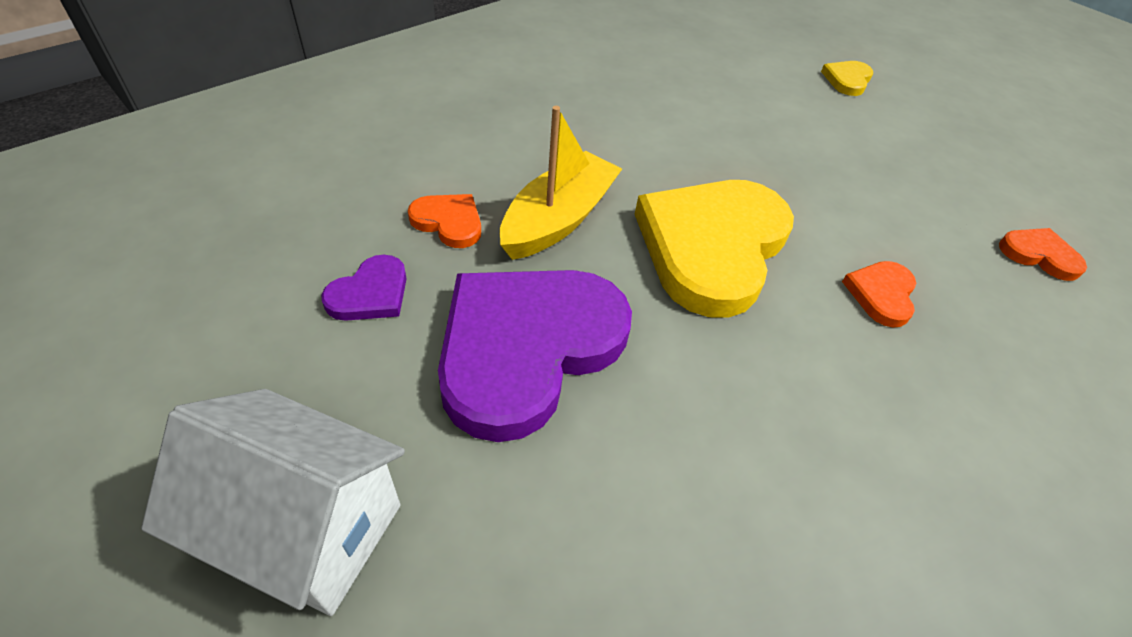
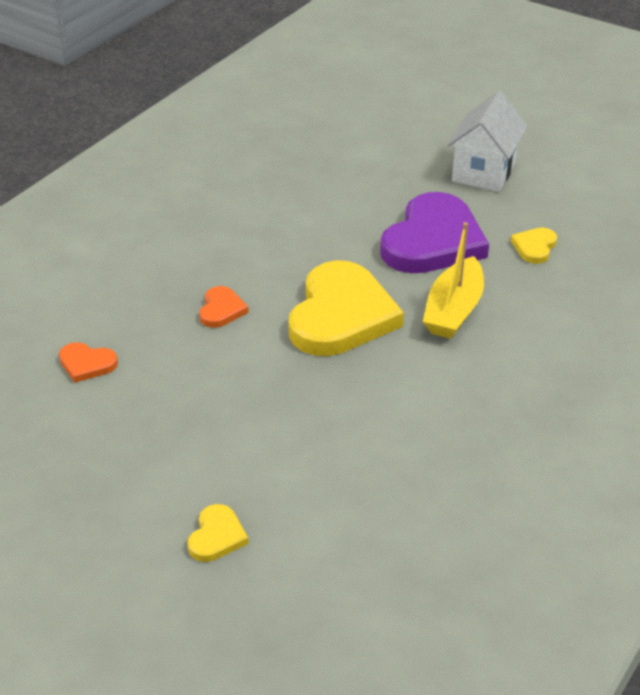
camera: 170 degrees right, 10 degrees down
(309, 529) = (483, 172): white house -> white house turned 75 degrees counterclockwise
(370, 293) = (534, 247): purple heart -> yellow heart
(448, 222) = (523, 293): orange heart -> none

